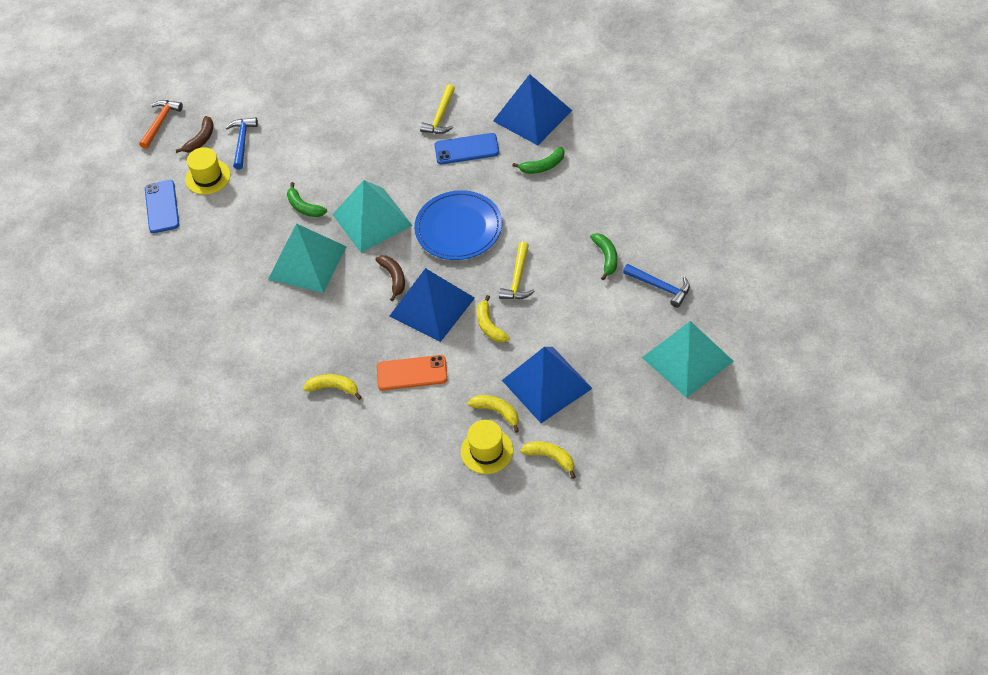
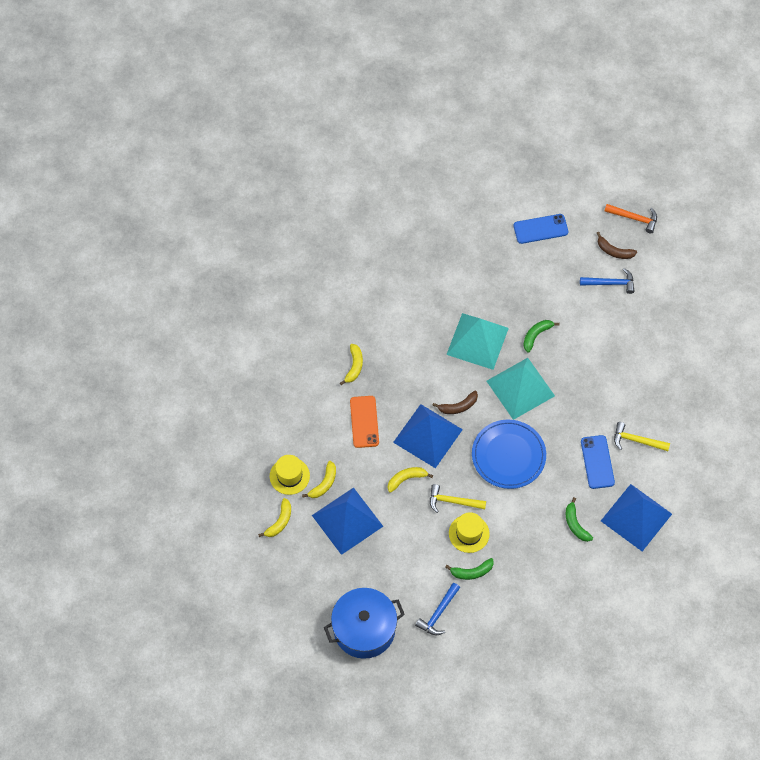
camera: 85 degrees right, 10 degrees up
(208, 177) = (571, 260): yellow hat -> yellow hat (469, 533)
(687, 359) = (364, 629): turquoise pyramid -> blue pot

